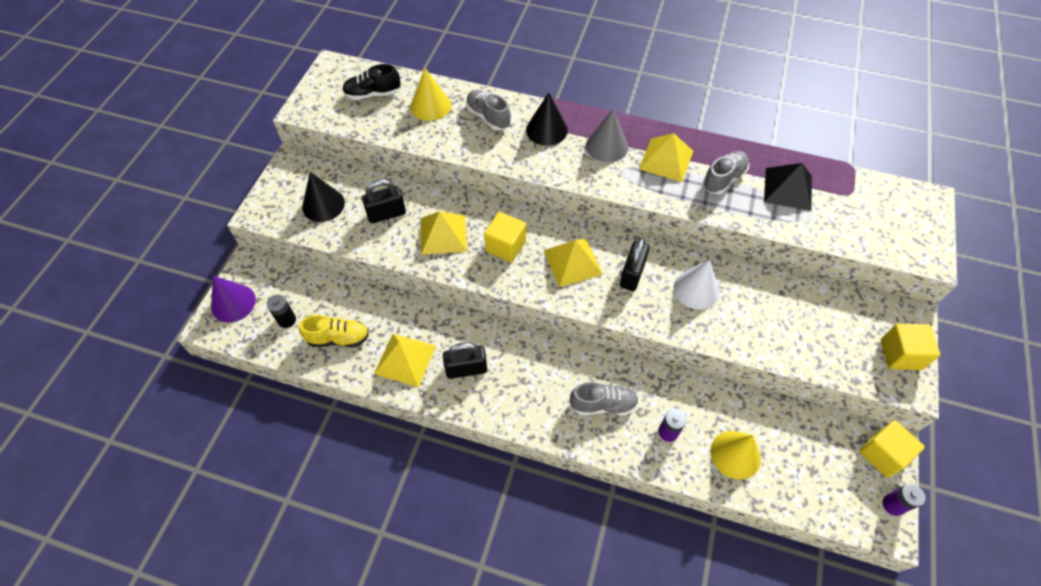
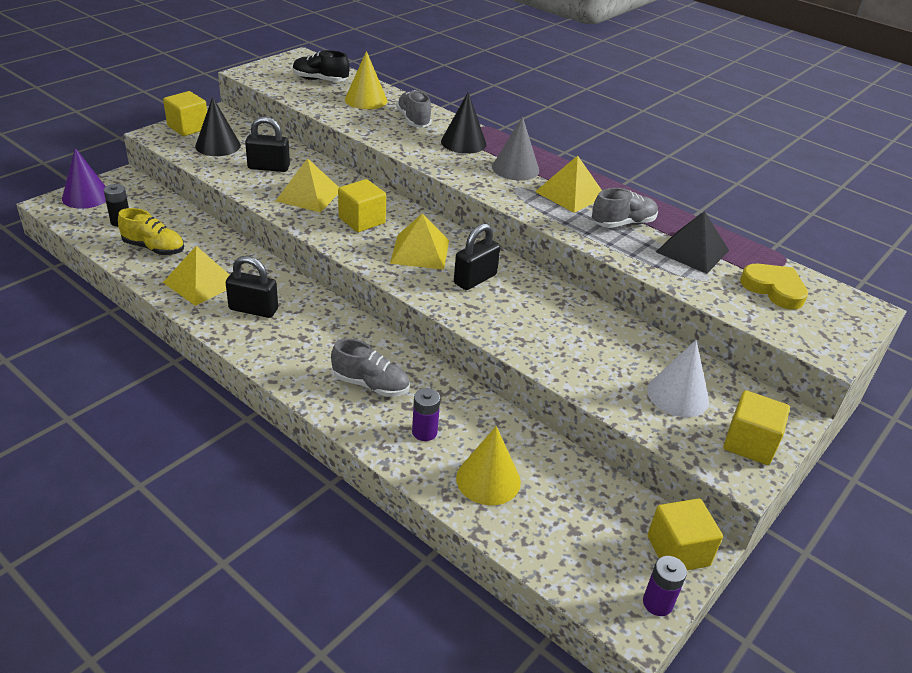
camera: 20 degrees right, 20 degrees down
(279, 192) = (188, 127): none -> yellow cube
(696, 289) = (537, 312): white cone -> white cone (677, 395)
(863, 206) = (774, 289): none -> yellow heart

